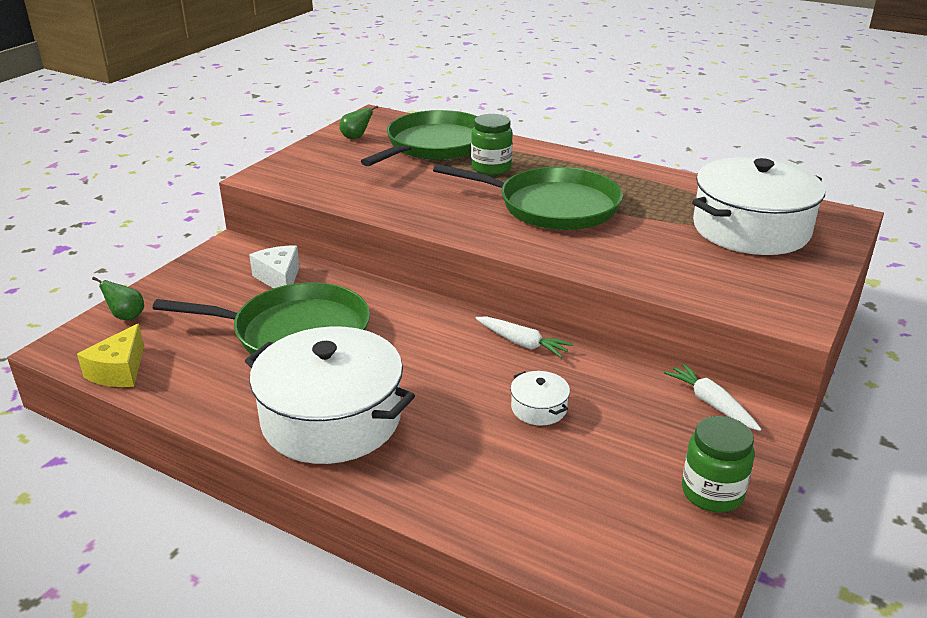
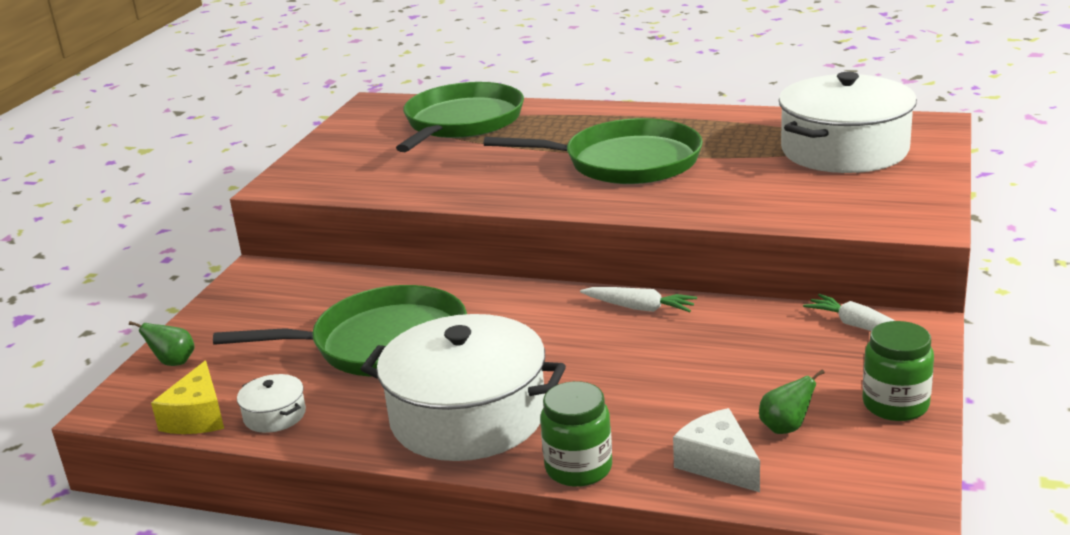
camera: 10 degrees left, 5 degrees down
(279, 278) = (334, 293): white cheese -> white cheese (718, 464)
(356, 137) = (365, 128): green pear -> green pear (786, 428)
(491, 168) = (538, 135): green jar -> green jar (578, 468)
(538, 408) = (686, 364): white pot -> white pot (274, 415)

